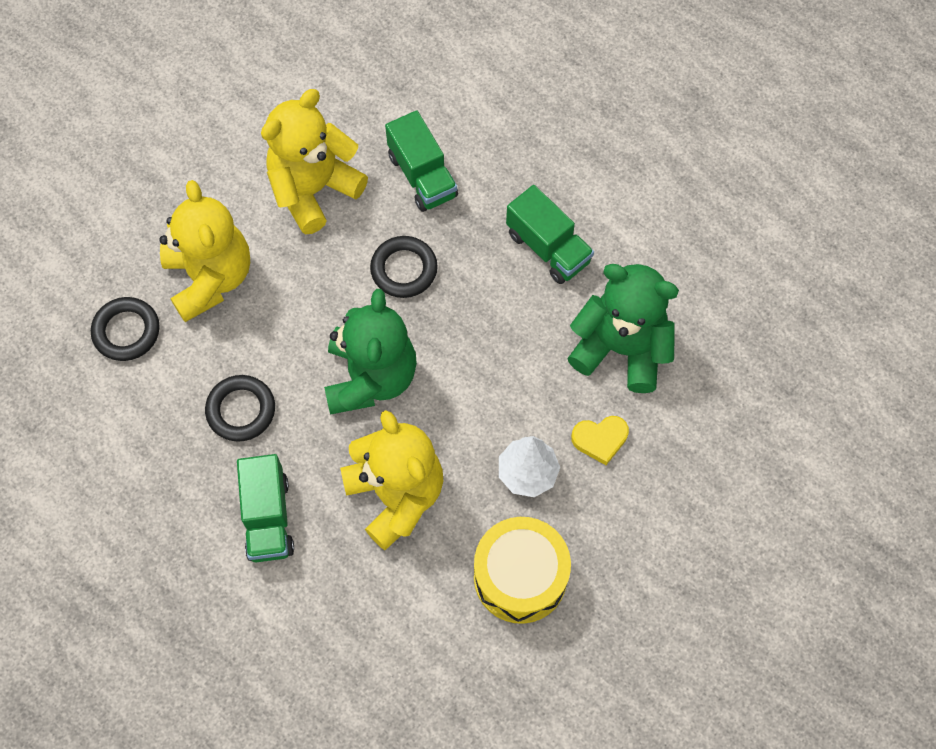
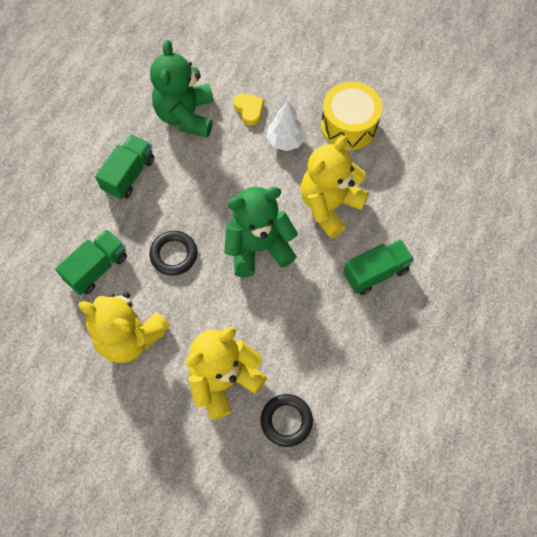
camera: 110 degrees left, 0 degrees up
(241, 410) = (313, 318): black ring -> none

